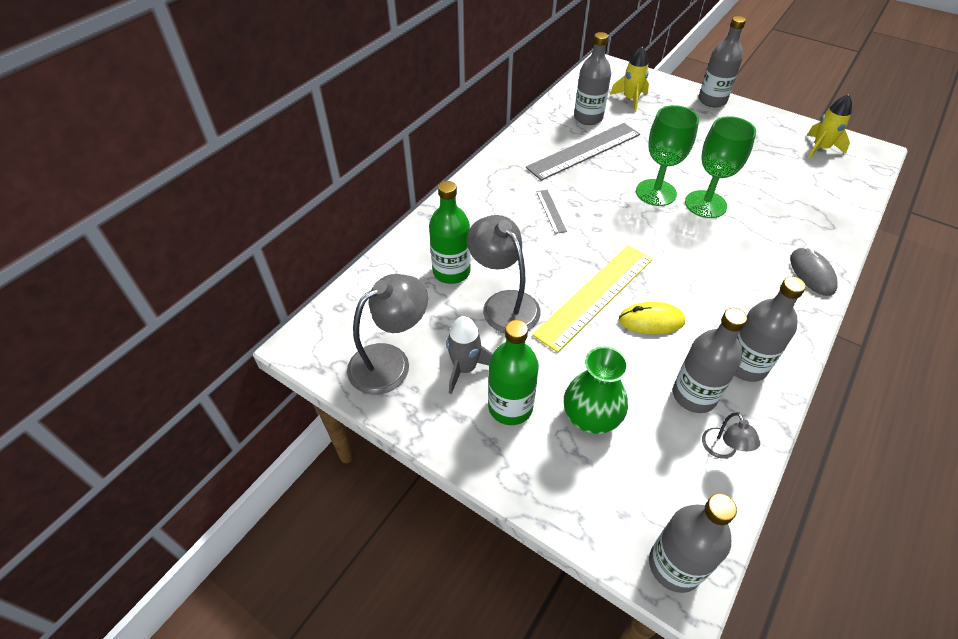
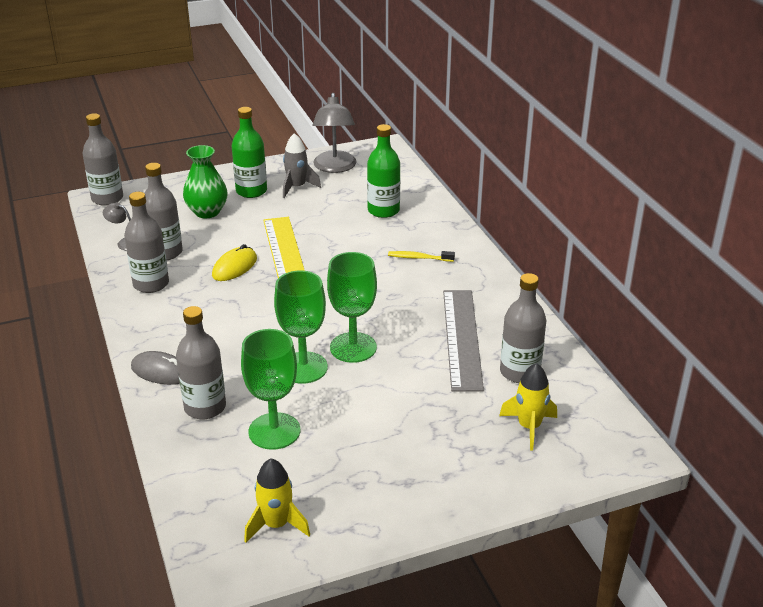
camera: 125 degrees right, 15 degrees down
(504, 304) = (328, 218): grey lamp -> none
(508, 213) = (419, 258): none -> yellow toothbrush
(551, 211) = (397, 278): grey ruler -> none
(712, 100) = (462, 501): grey bottle -> grey bottle (205, 407)
(771, 185) = (274, 431): none -> green goblet

